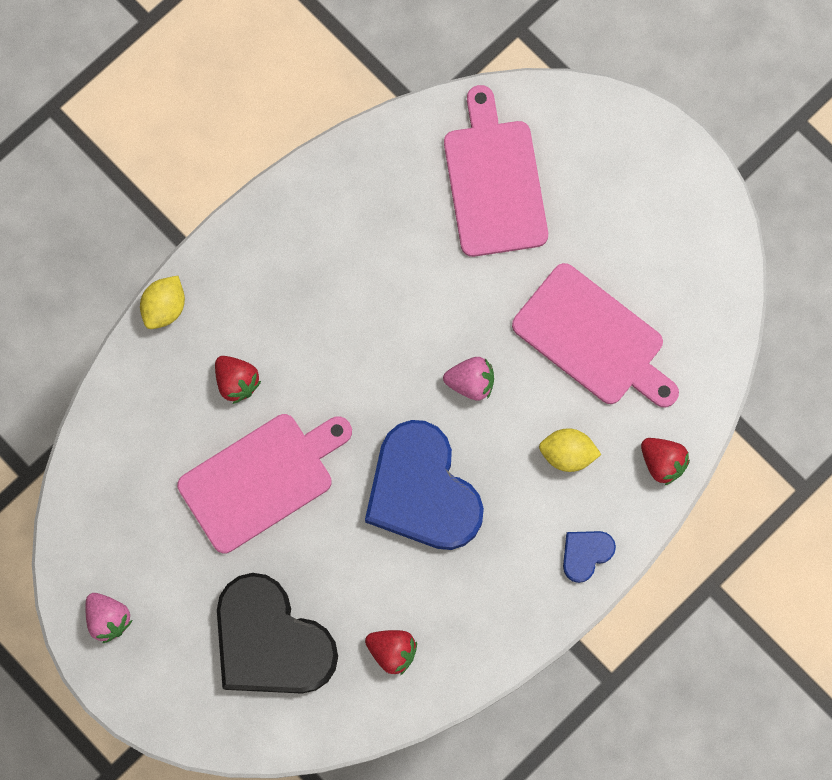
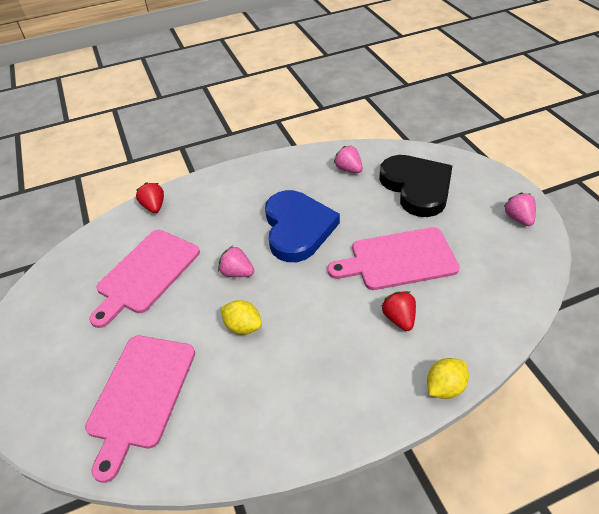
camera: 155 degrees left, 30 degrees down
(392, 651) = (348, 169): red strawberry -> pink strawberry
(567, 454) = (202, 223): yellow lemon -> yellow lemon (243, 326)
(585, 554) = (222, 181): blue heart -> none
(593, 338) = (146, 274): pink cutting board -> pink cutting board turned 120 degrees counterclockwise

